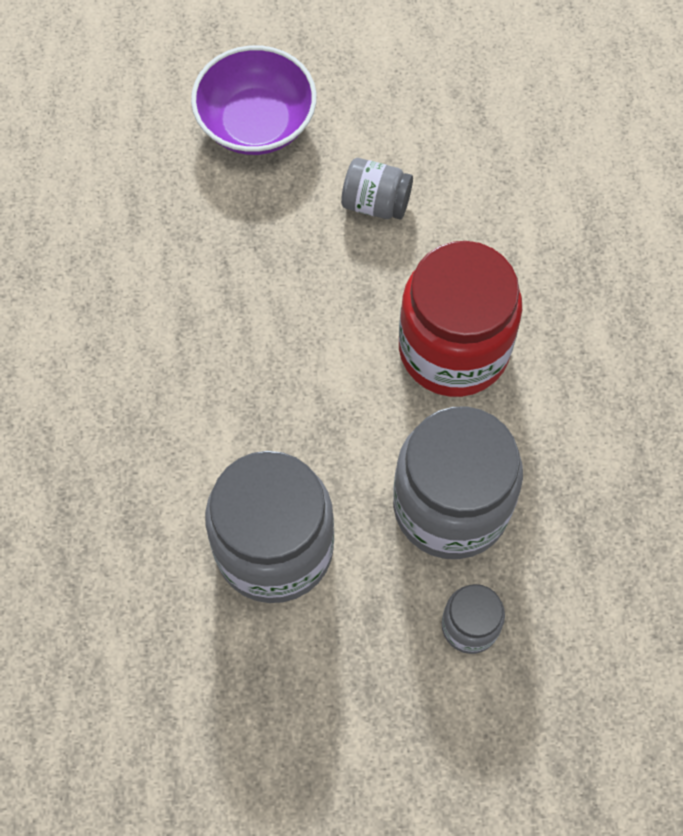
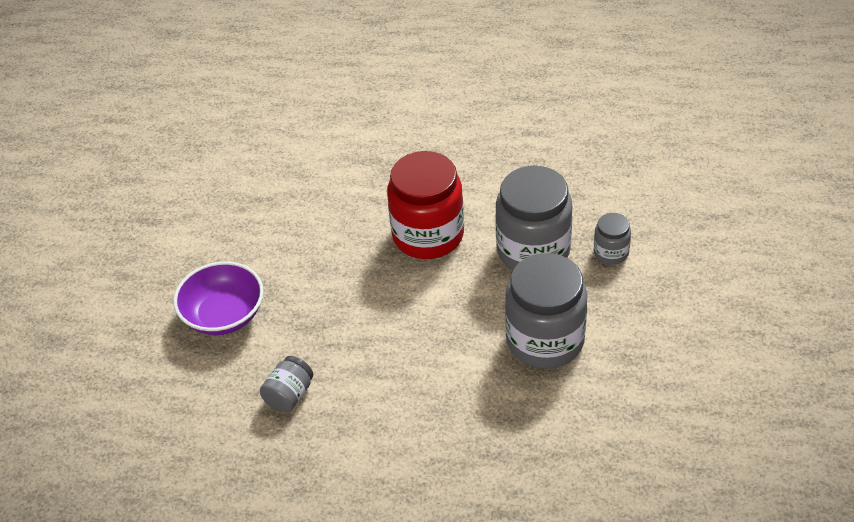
camera: 75 degrees left, 20 degrees down
(376, 203) = (311, 259): grey jar -> grey jar (289, 395)

